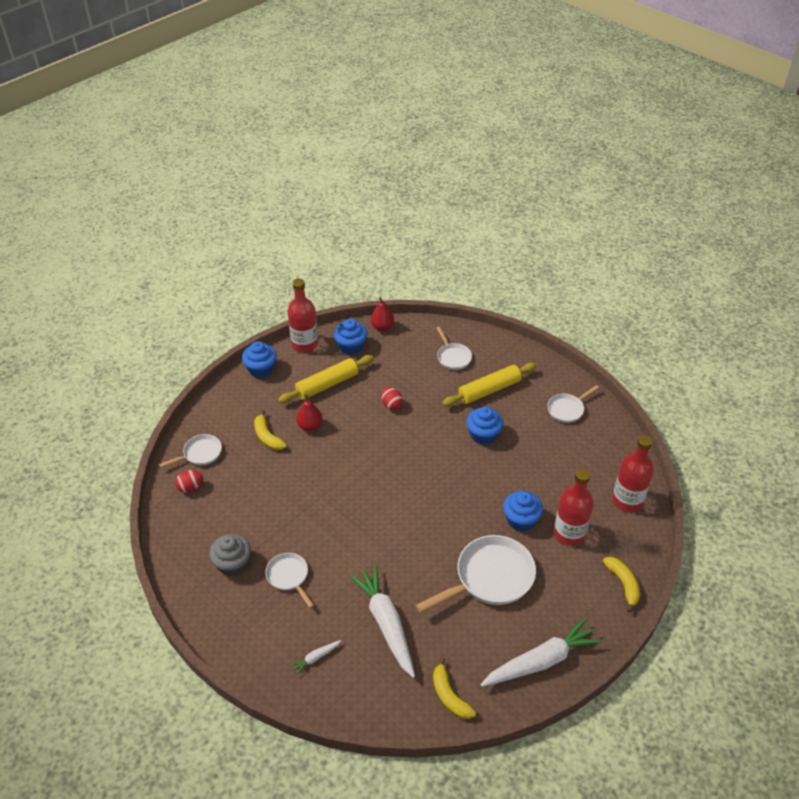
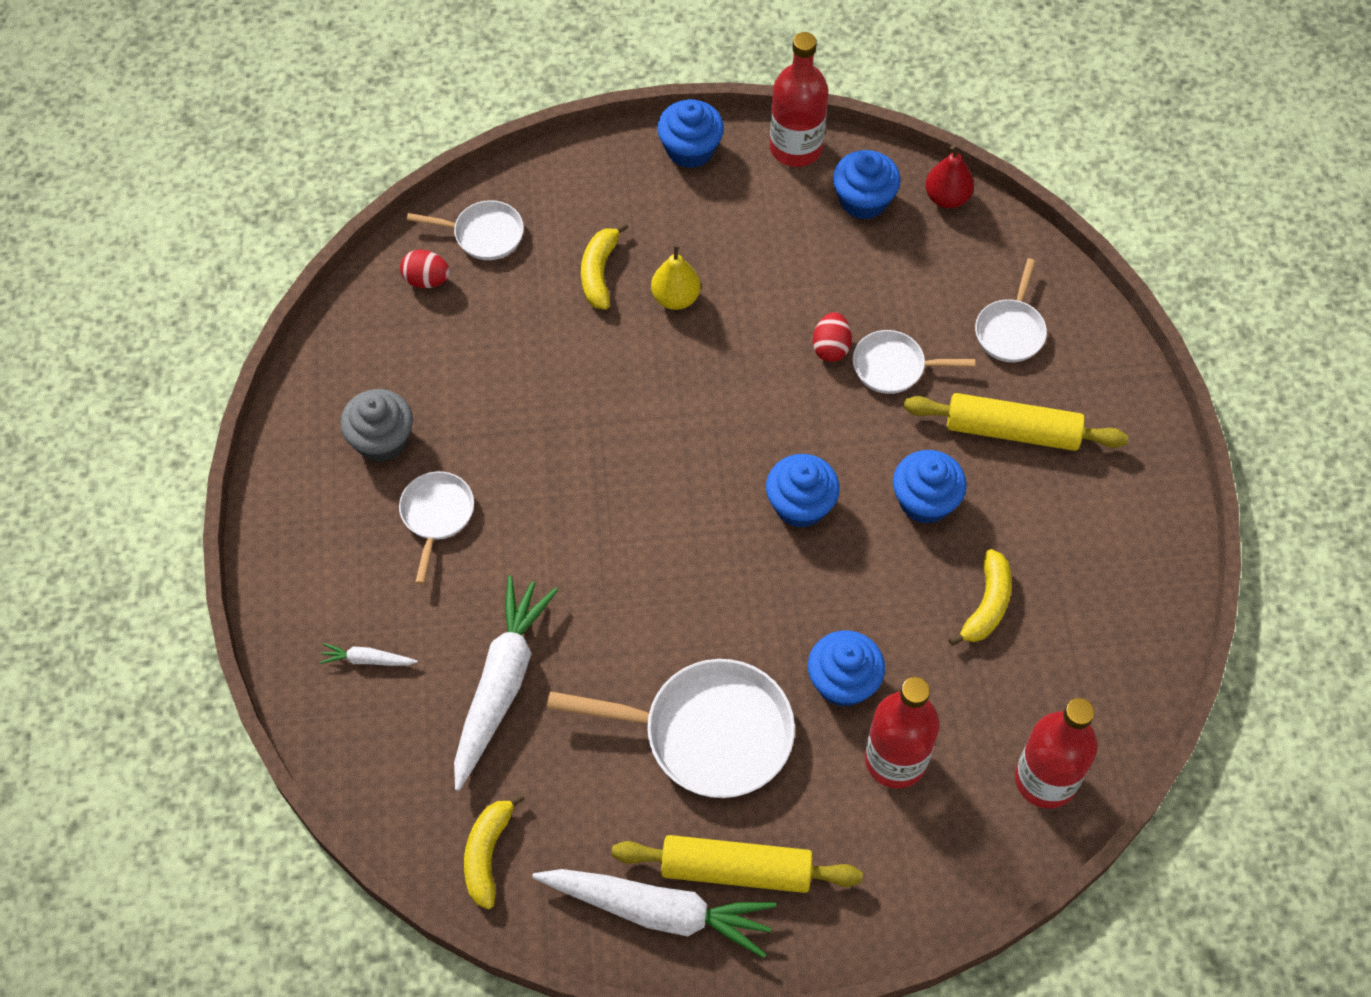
camera: 40 degrees right, 15 degrees up
(310, 426) = (676, 298): red pear -> yellow pear
(327, 385) = (765, 244): yellow rolling pin -> yellow rolling pin (736, 870)
(438, 468) = (800, 505): none -> blue cupcake
(567, 409) = (1109, 555): white pan -> white pan (893, 366)
(623, 584) = (896, 901): yellow banana -> yellow banana (987, 605)

